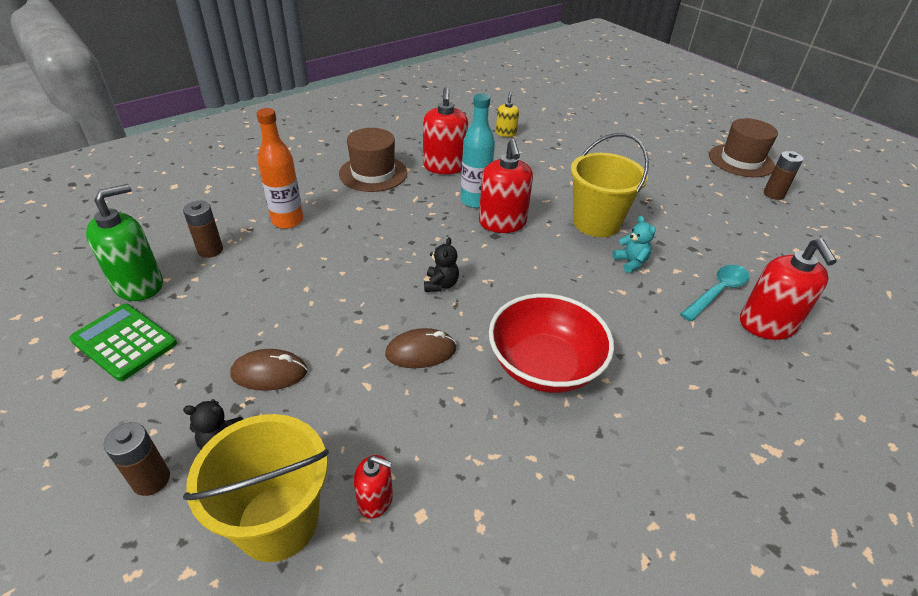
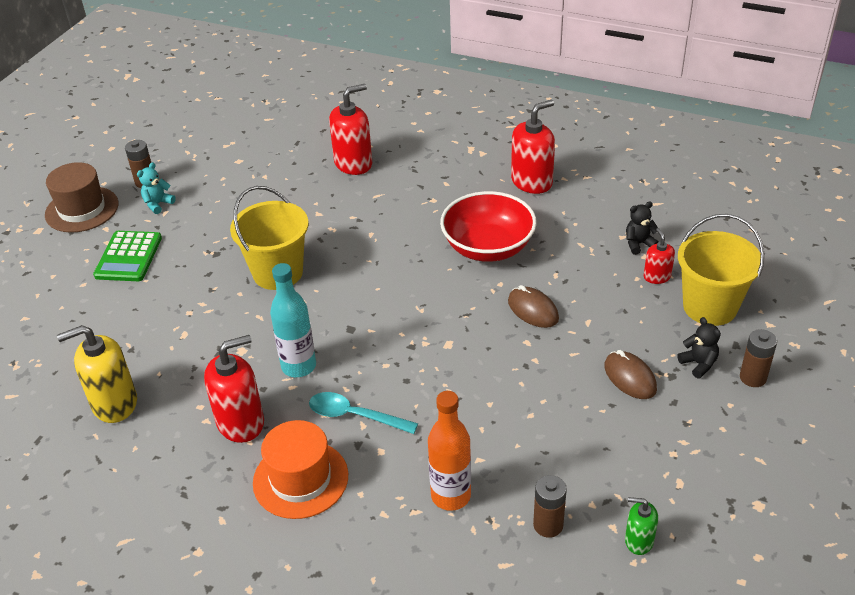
camera: 115 degrees left, 0 degrees up
(124, 342) = (695, 489): green calculator -> green calculator (128, 257)
(139, 285) = (638, 541): green soap dispenser -> green soap dispenser, size x0.54
(373, 173) = (300, 479): brown hat -> orange hat
(441, 284) = (450, 333): black teddy bear -> black teddy bear (639, 244)
(502, 223) = (325, 331): red soap dispenser -> red soap dispenser (532, 182)
(506, 133) = (114, 403): yellow soap dispenser -> yellow soap dispenser, size x1.84
(630, 262) = (327, 238): turquoise teddy bear -> turquoise teddy bear (158, 204)
(717, 292) = (331, 189): turquoise spoon -> turquoise spoon (355, 416)

